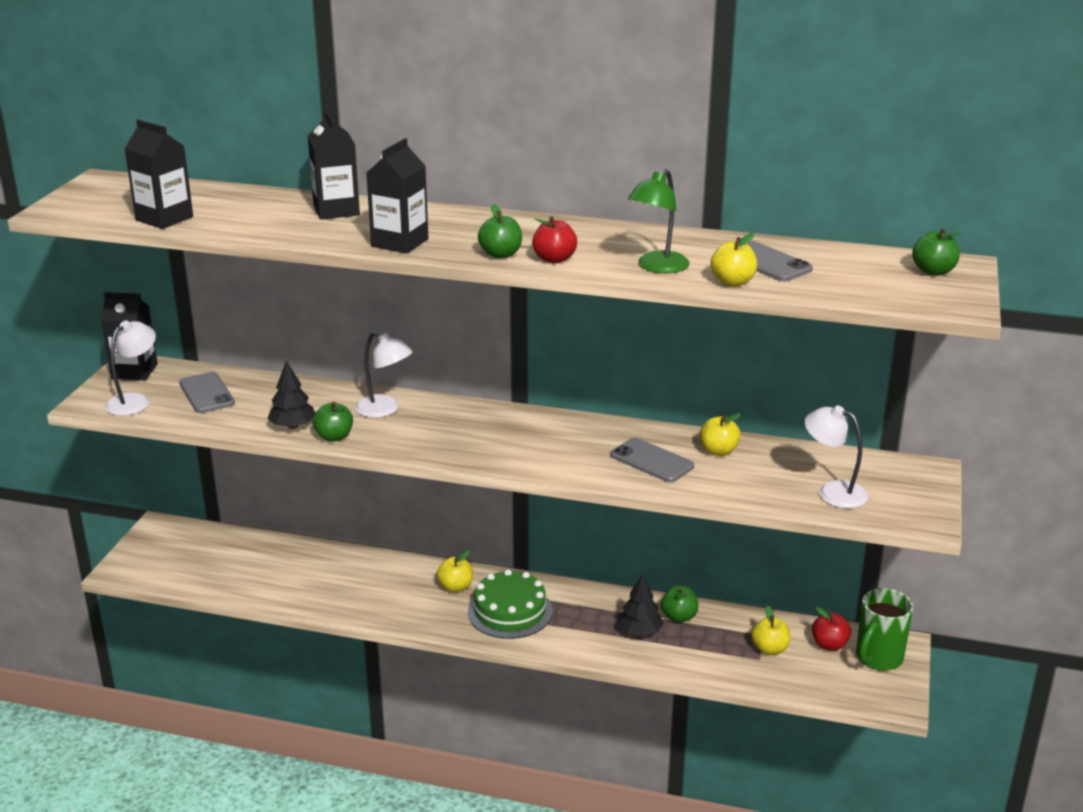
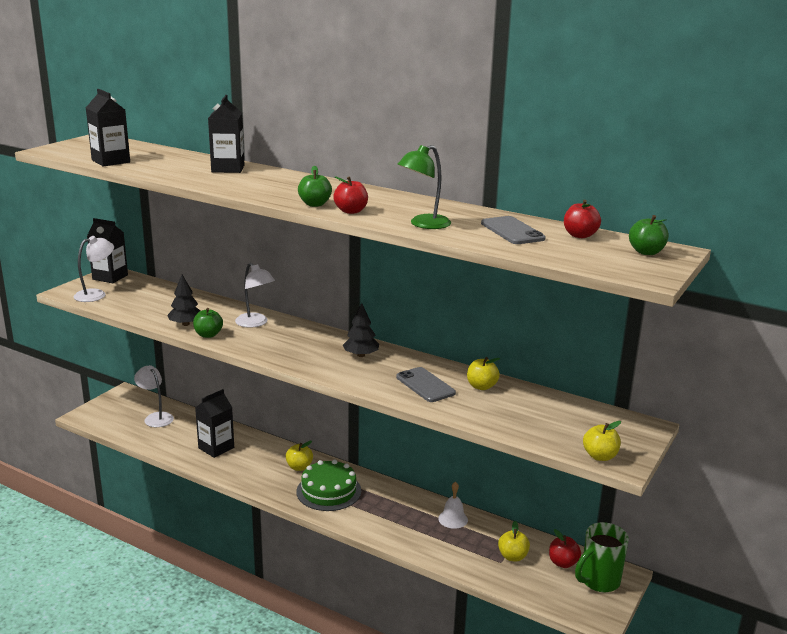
camera: 15 degrees right, 5 degrees down
(206, 393) = (145, 296): grey phone -> none
(400, 243) = (251, 190): black carton -> black carton (216, 448)
(639, 632) = (417, 524): black tree -> black tree (361, 355)
(679, 617) = (453, 519): green apple -> white bell
(733, 282) = (473, 240): yellow apple -> yellow apple (600, 456)
(833, 492) = (555, 429): white lamp -> white lamp (156, 417)
(845, 257) = (580, 235): none -> red apple

